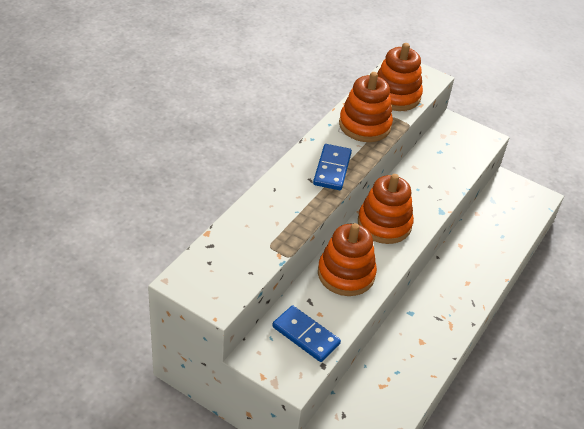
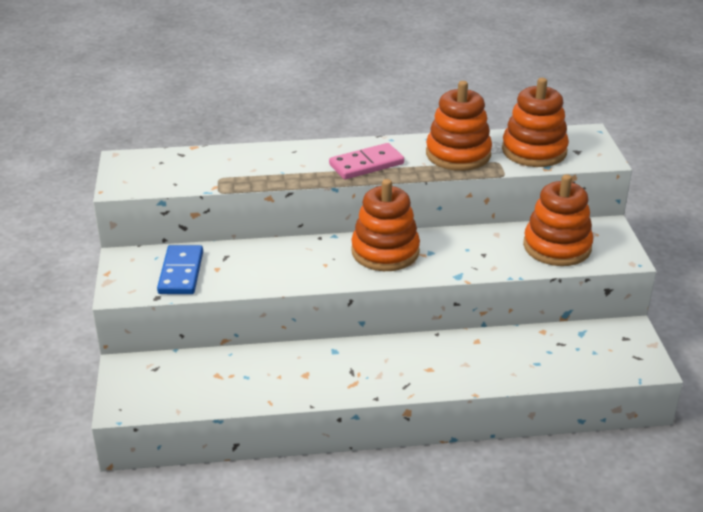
camera: 55 degrees right, 10 degrees down
(332, 169) = (366, 164): blue domino -> pink domino
(346, 274) = (286, 260): orange stacking toy -> orange stacking toy (557, 247)

